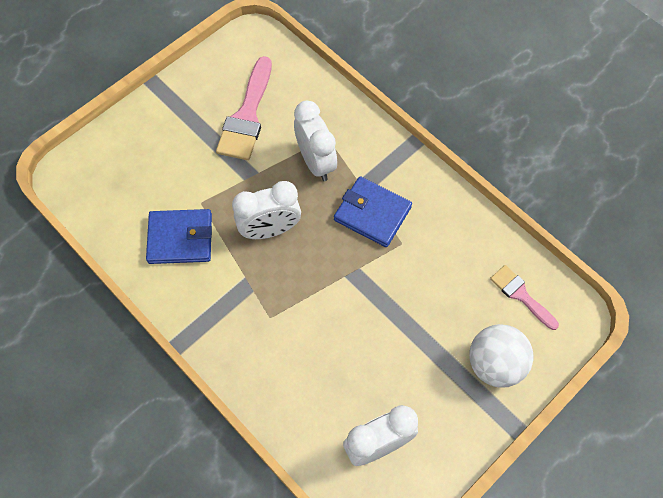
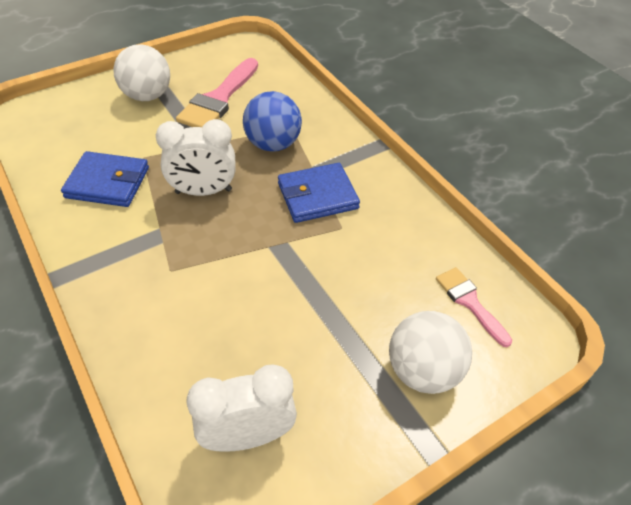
camera: 10 degrees right, 15 degrees down
(176, 126) = (147, 96): none -> white ball
(316, 162) = (273, 144): white clock -> blue ball
(372, 213) = (317, 196): blue wallet -> blue wallet turned 60 degrees counterclockwise

